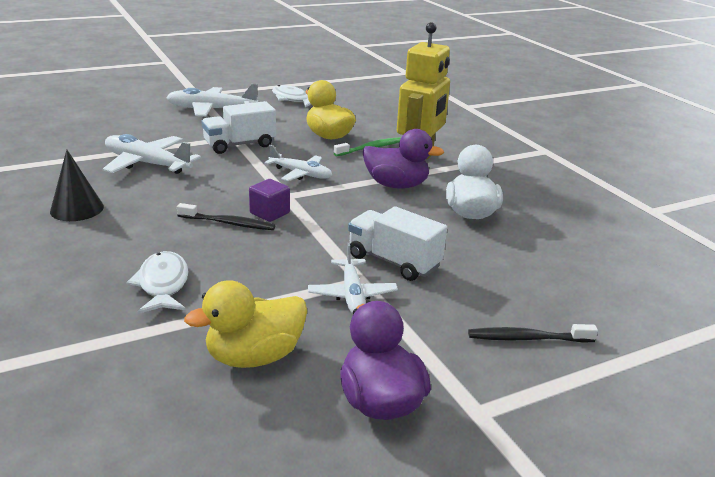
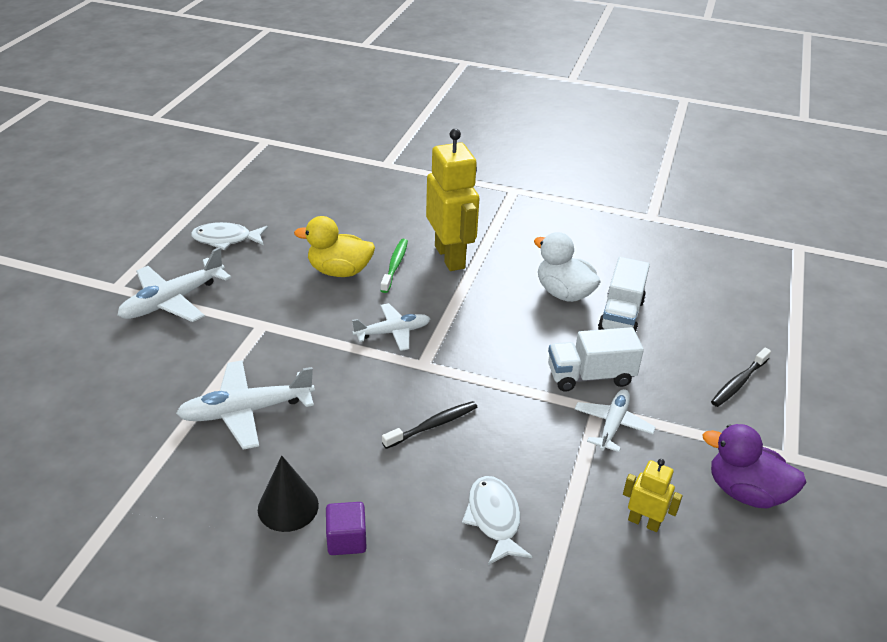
camera: 45 degrees left, 10 degrees up
(163, 284) = (494, 519): white fish -> white fish turned 45 degrees clockwise
(240, 145) = (285, 331): white truck -> white truck (621, 315)
(254, 356) = (644, 522): yellow duck -> yellow robot
(269, 213) = (443, 392): purple cube -> purple cube (346, 540)
(352, 294) = (612, 425): white plane -> white plane turned 105 degrees counterclockwise
(396, 185) = (478, 297): purple duck -> none

